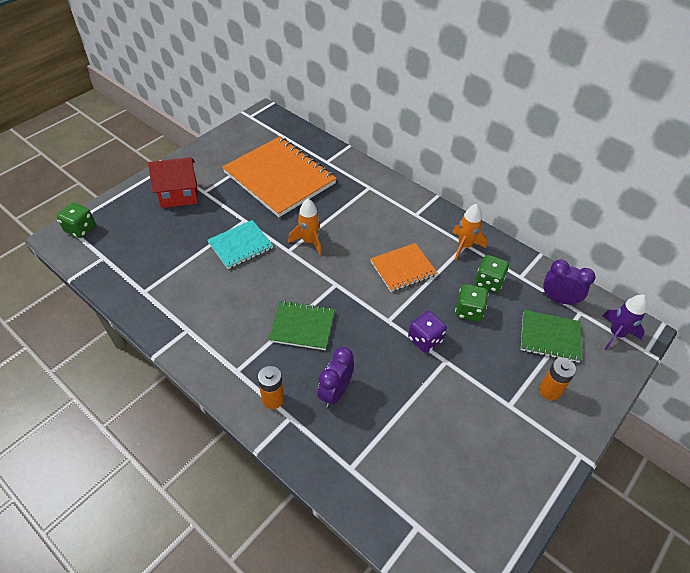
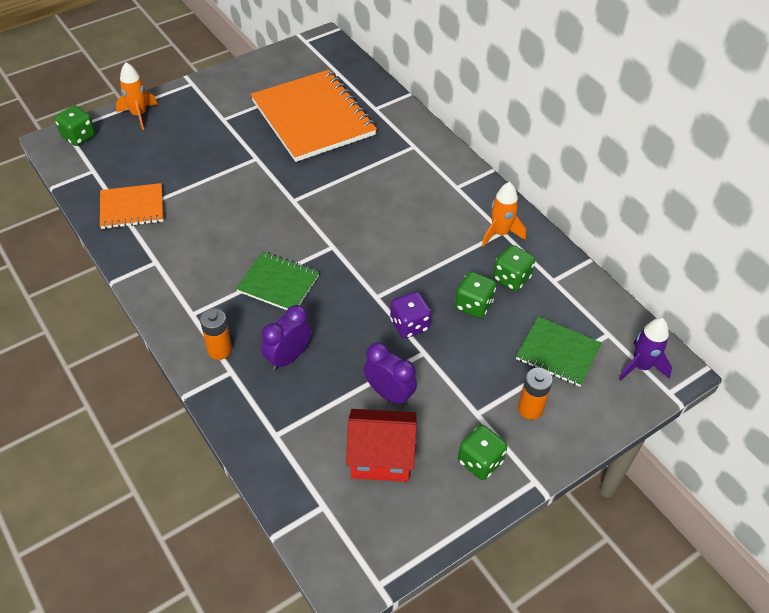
camera: 15 degrees right, 0 degrees up
(179, 195) = (194, 118): red house -> red house (381, 458)
(240, 245) = (242, 185): turquoise notebook -> none
(309, 241) = (320, 194): orange rocket -> orange rocket (139, 115)
(403, 268) = (416, 244): orange notebook -> orange notebook (132, 208)
(530, 448) = (480, 461): none -> green dice
(558, 299) = (588, 314): purple clock -> purple clock (389, 394)

